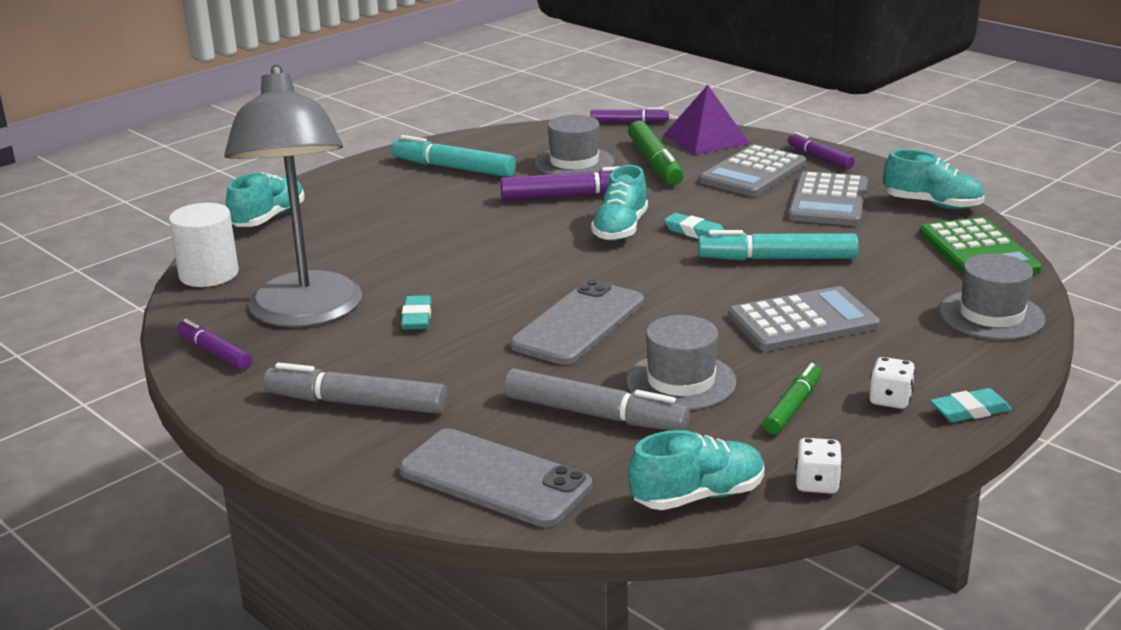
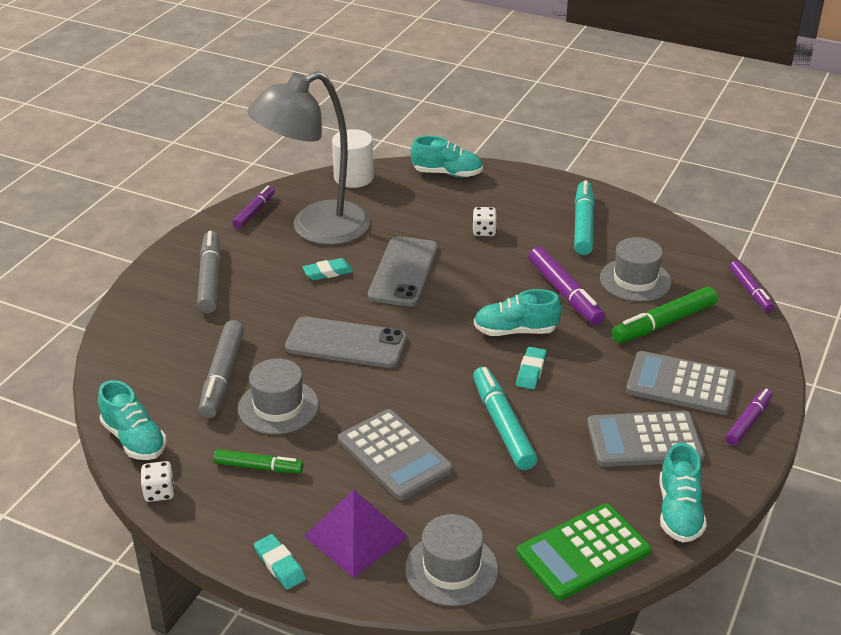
camera: 70 degrees right, 10 degrees up
(494, 479) = (138, 352): grey phone -> grey phone (403, 272)
(706, 139) = (743, 342): purple pyramid -> purple pyramid (356, 536)
(890, 400) = (283, 517): white dice -> white dice (484, 231)

